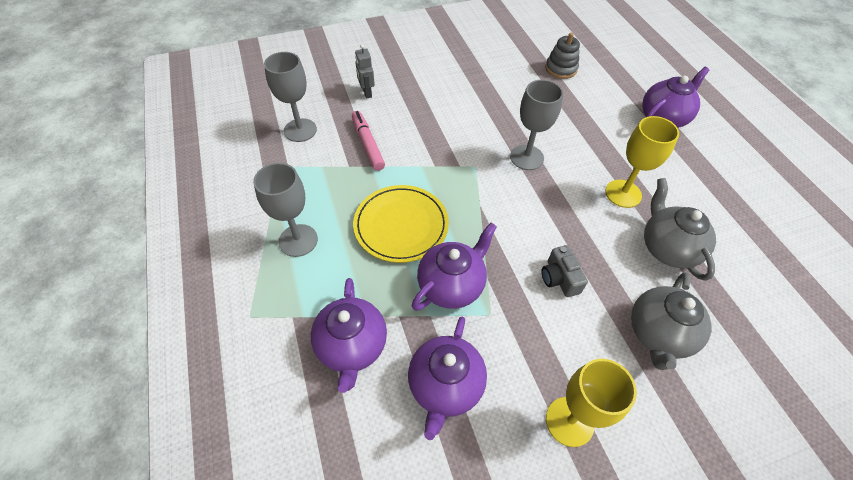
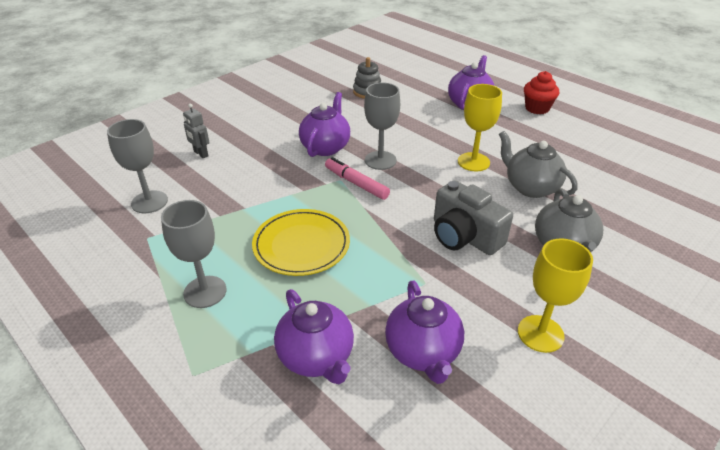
camera: 25 degrees left, 15 degrees down
(368, 144) = (228, 193): pink marker -> pink marker (356, 183)
(452, 285) = (378, 274): purple teapot -> purple teapot (326, 147)
(559, 278) = (464, 236): grey camera -> grey camera, size x1.76
(740, 149) = (537, 108): none -> red cupcake

